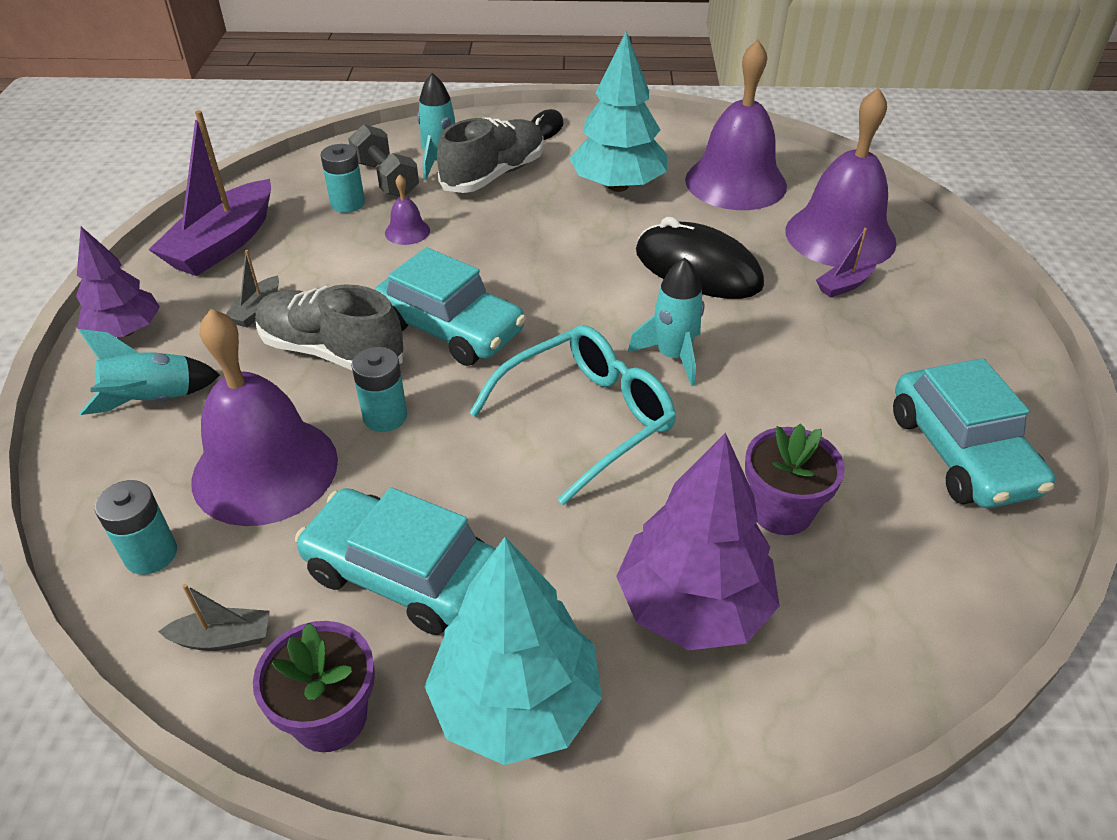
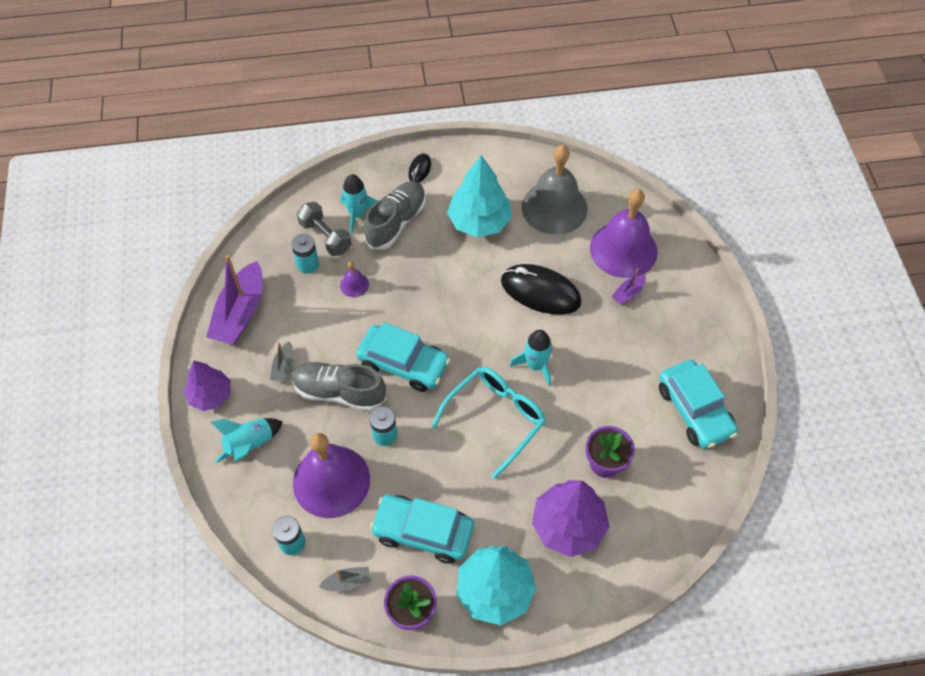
camera: 10 degrees left, 15 degrees up
(735, 182) = (554, 207): purple bell -> grey bell

